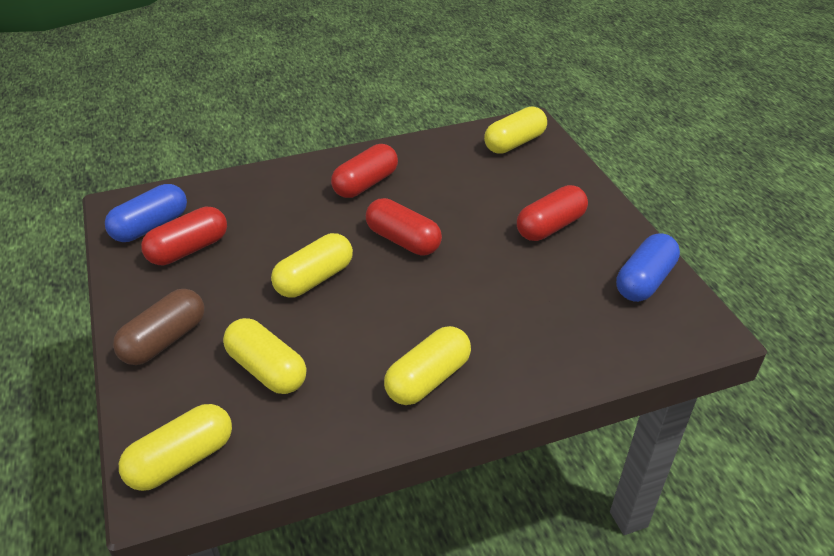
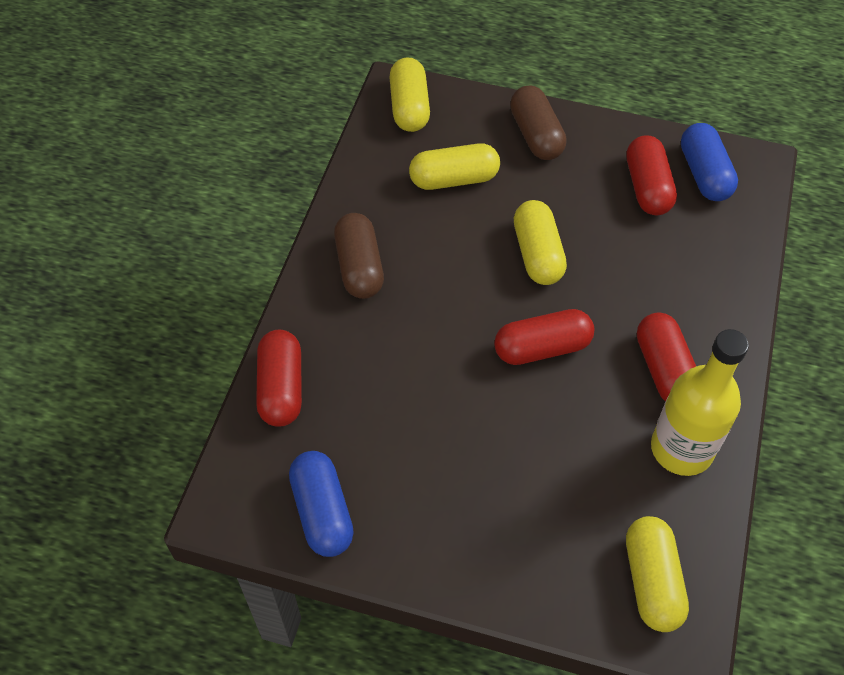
camera: 125 degrees right, 15 degrees up
(418, 159) = (681, 449): none -> yellow bottle
(428, 379) = (359, 267): yellow capsule -> brown capsule
(550, 226) = (465, 493): red capsule -> red capsule (281, 388)

